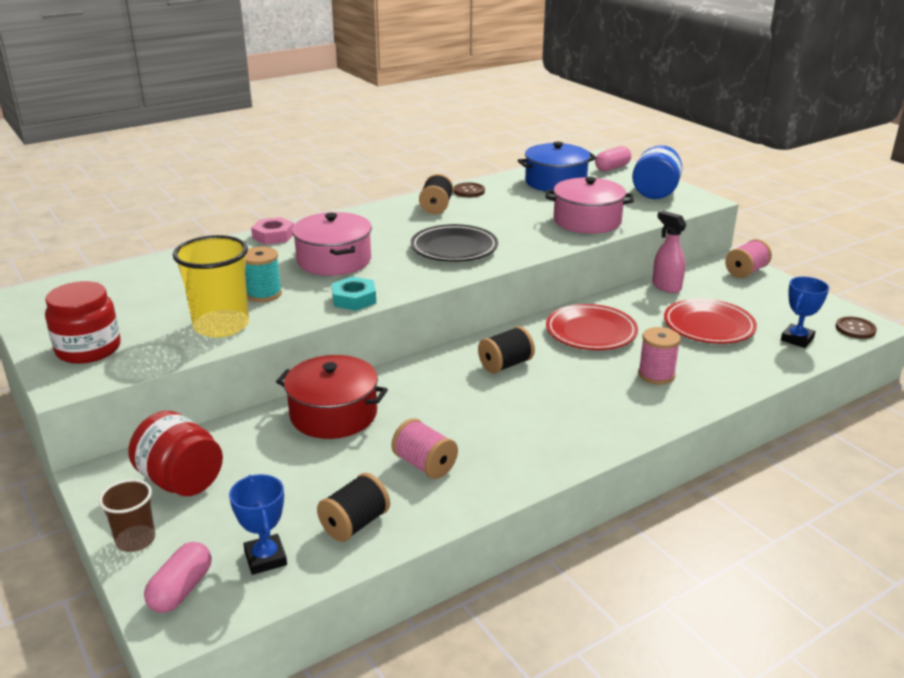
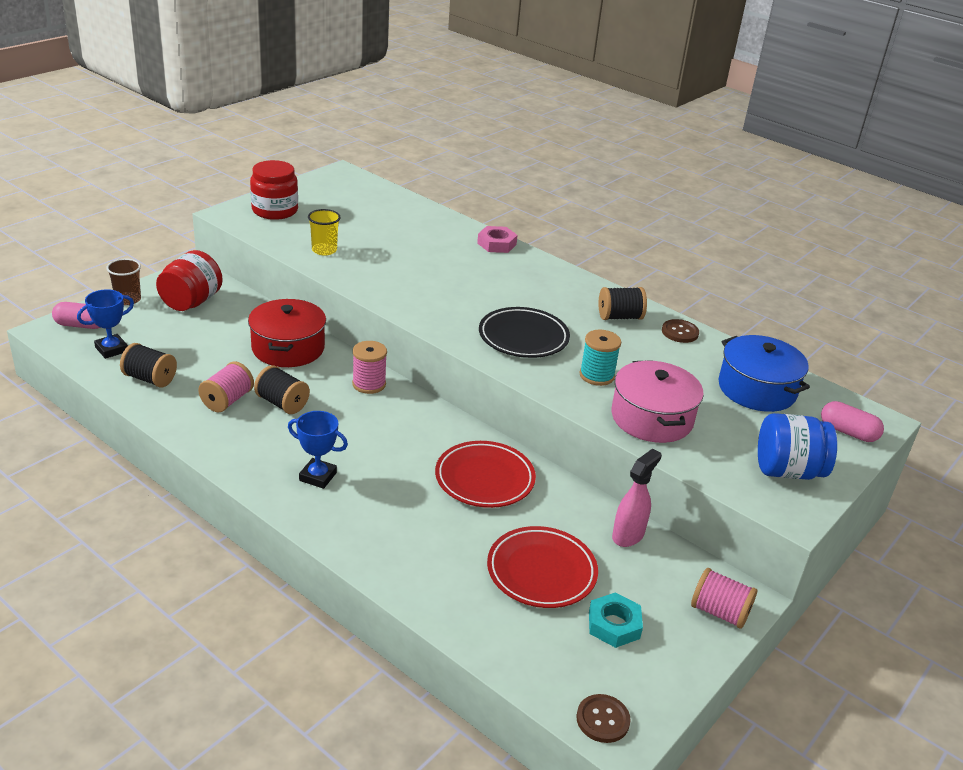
camera: 70 degrees right, 5 degrees up
(221, 326) = (324, 250): yellow cup -> yellow cup, size x0.57
(264, 294) = (383, 258): turquoise spool -> turquoise spool (596, 375)
(334, 260) = (462, 279): pink pot -> none
(354, 299) = (392, 299): turquoise nut -> turquoise nut (614, 625)
(505, 365) = (396, 427): black spool -> black spool (282, 403)
(656, 375) = (413, 529): pink spool -> pink spool (369, 384)
(797, 339) = (545, 653): blue trophy -> blue trophy (318, 476)

